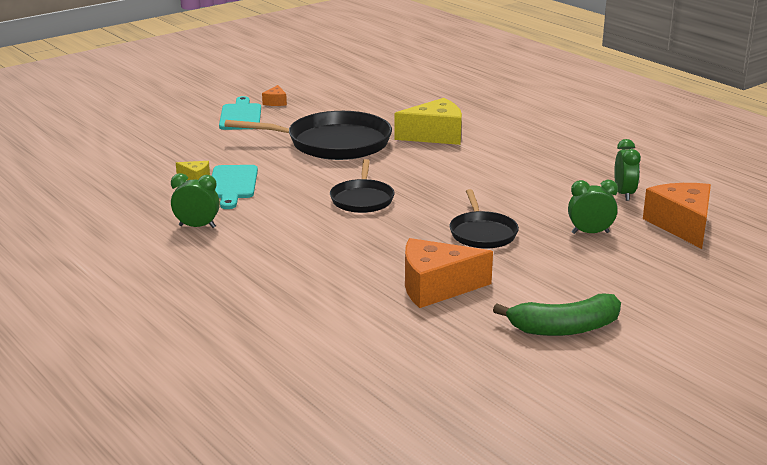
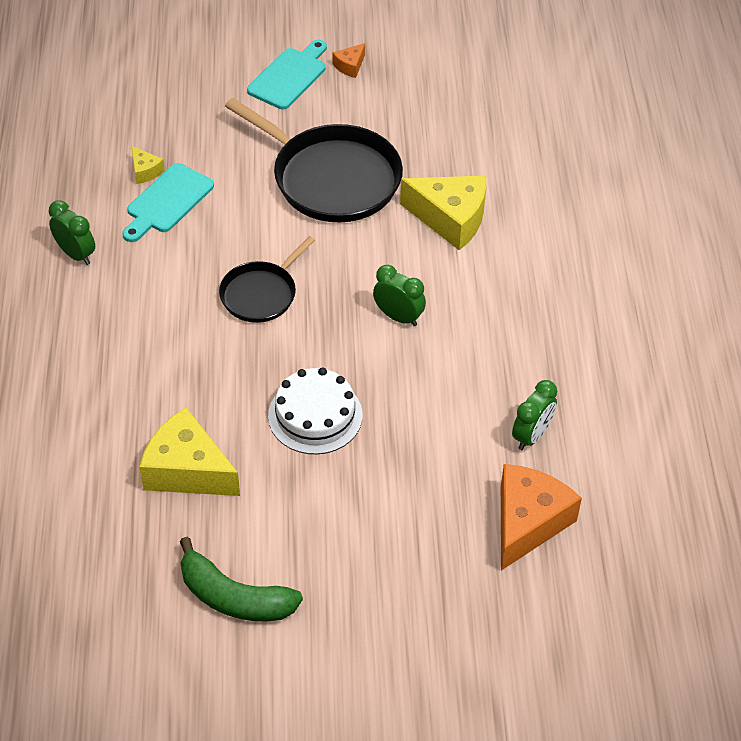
camera: 35 degrees right, 25 degrees up
(436, 287) = (187, 470): orange cheese -> yellow cheese
(482, 233) = (315, 415): black pan -> white cake
(590, 233) = (419, 477): green clock -> green clock (398, 317)

